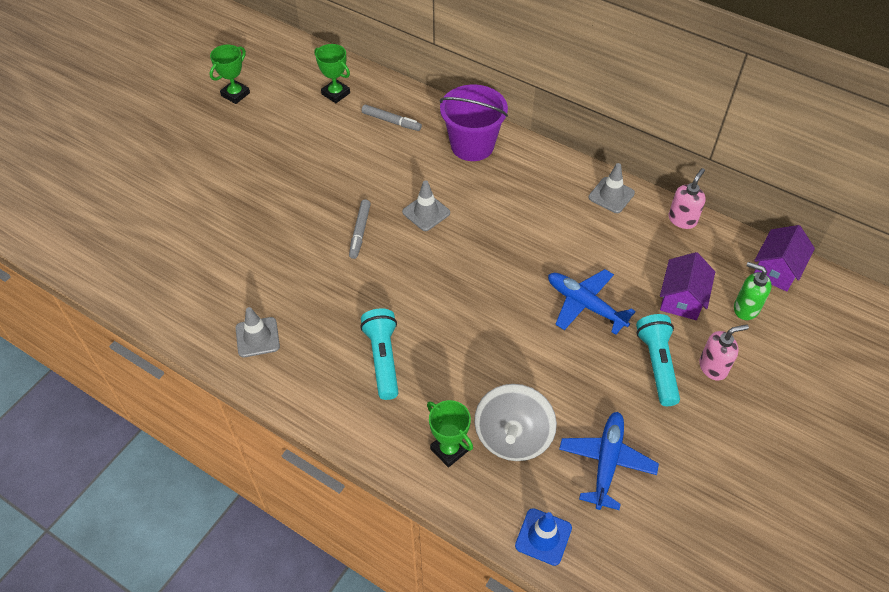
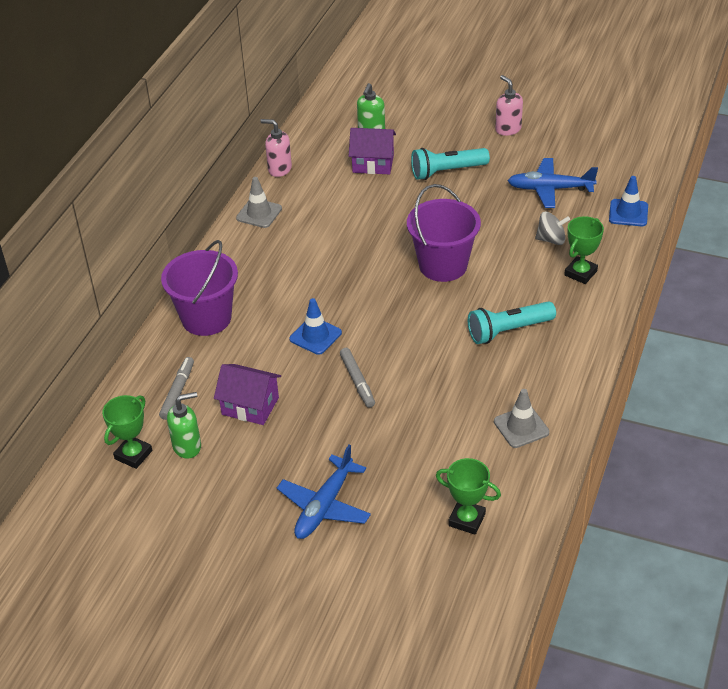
camera: 100 degrees left, 10 degrees down
(235, 94) = (147, 561): green trophy -> green trophy (467, 519)
(331, 122) = (187, 446): none -> green soap dispenser
(360, 232) = (357, 381): grey marker -> grey marker turned 75 degrees clockwise
(426, 212) = (315, 336): grey traffic cone -> blue traffic cone
(496, 326) = (443, 265): none -> purple bucket
(513, 437) = (551, 239): grey spinning top -> grey spinning top, size x0.55
(585, 305) = (399, 215): blue plane -> blue plane (325, 506)
(713, 367) = (437, 144): pink soap dispenser -> pink soap dispenser (508, 129)
(776, 270) = (324, 117): purple house -> purple house (250, 406)

